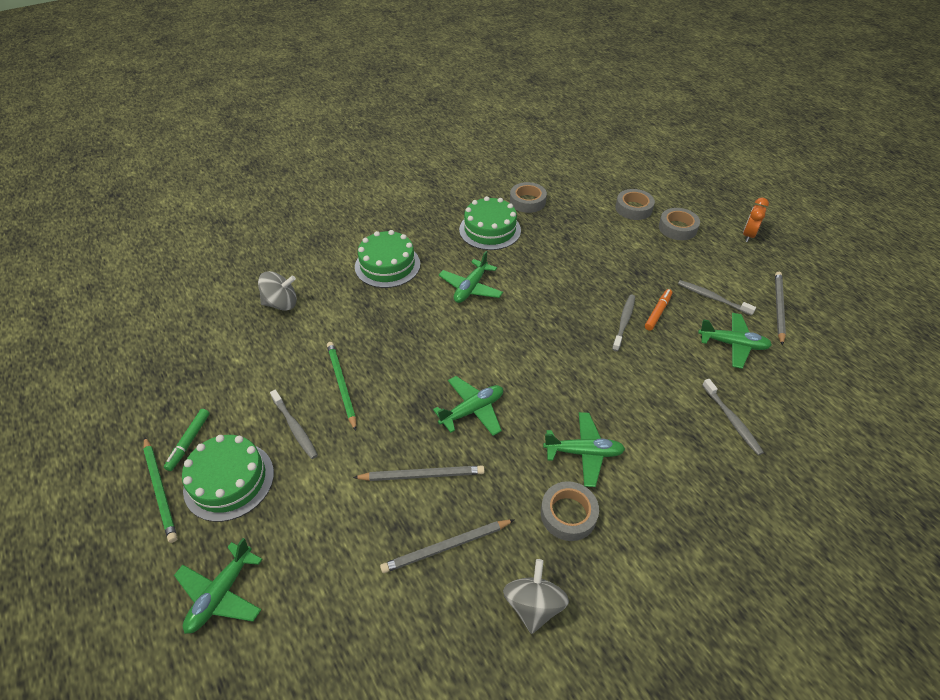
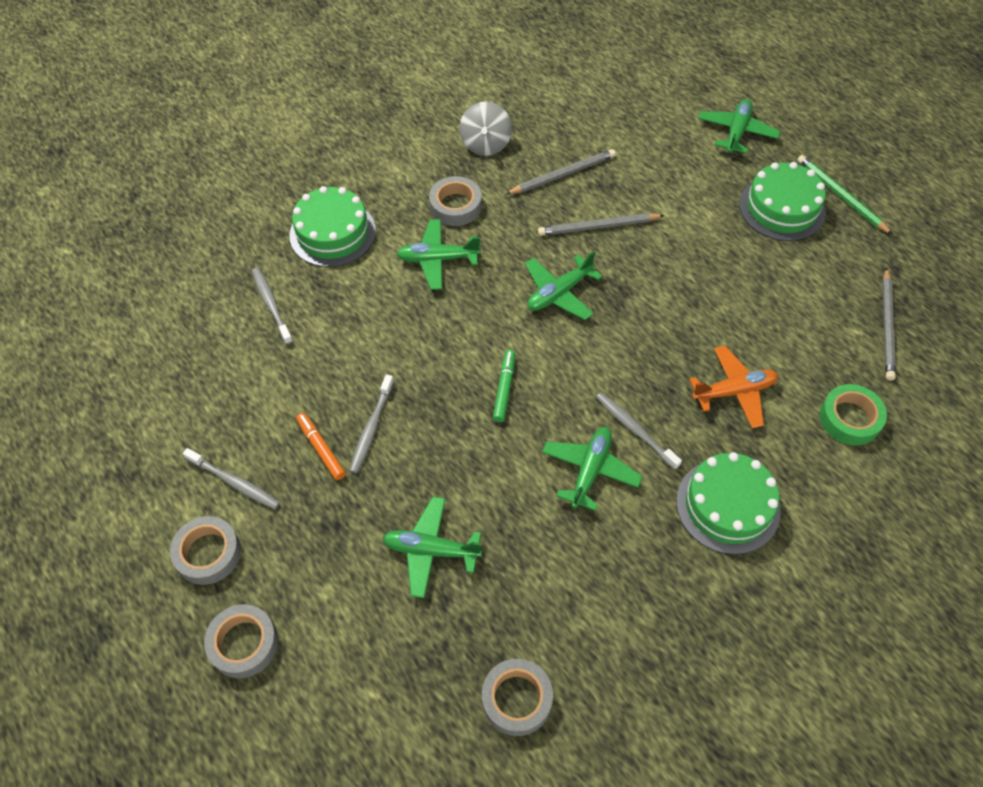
camera: 175 degrees right, 10 degrees up
(189, 442) = (845, 238): green marker -> green marker (504, 388)
(281, 303) = (850, 418): grey spinning top -> green tape
(295, 428) = (744, 259): grey toothbrush -> grey toothbrush (634, 429)
(341, 385) = (715, 310): green pencil -> none
(354, 325) = (734, 391): none -> orange plane
(490, 230) = (579, 607): green cake -> green cake (332, 233)
(633, 208) = (313, 696): grey tape -> grey tape (208, 553)
(658, 312) = (321, 449): orange marker -> orange marker turned 120 degrees clockwise
(733, 344) = (233, 404): green plane -> green plane (431, 550)
(748, 235) = (123, 634): orange clock -> none
(778, 308) = (145, 471): grey pencil -> grey pencil (887, 326)

